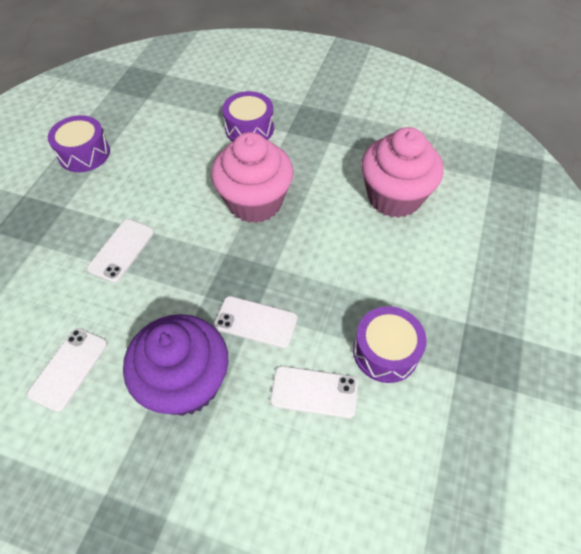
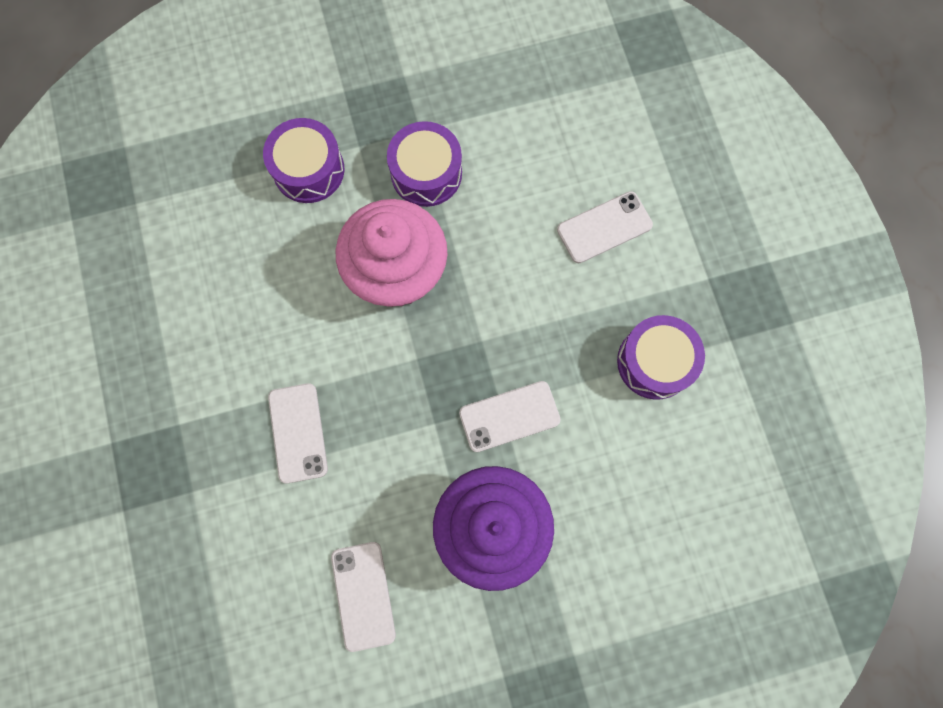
camera: 35 degrees left, 20 degrees up
(84, 153) = (131, 338): purple drum -> purple drum (426, 173)
(314, 392) = (617, 449): white phone -> white phone (604, 227)
(394, 197) = (545, 166): pink cupcake -> none

